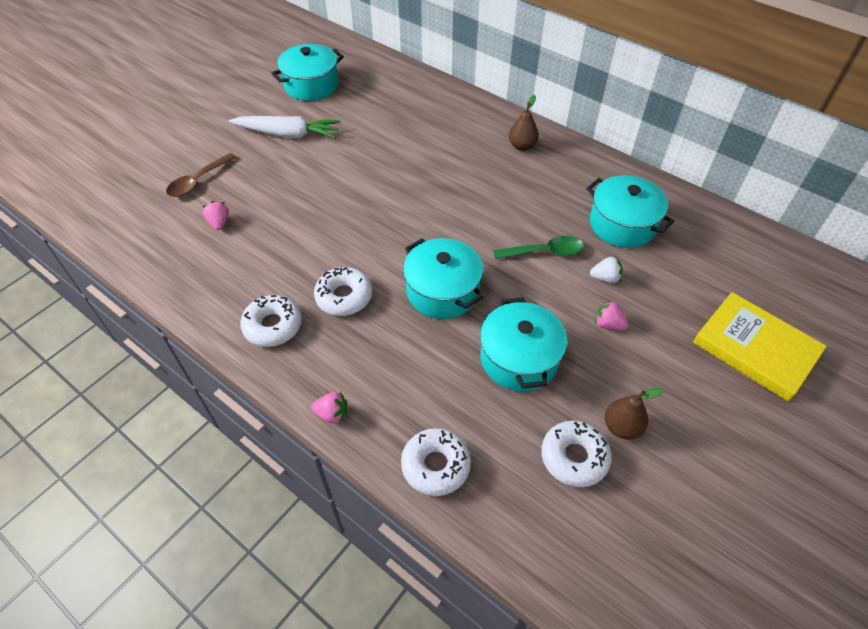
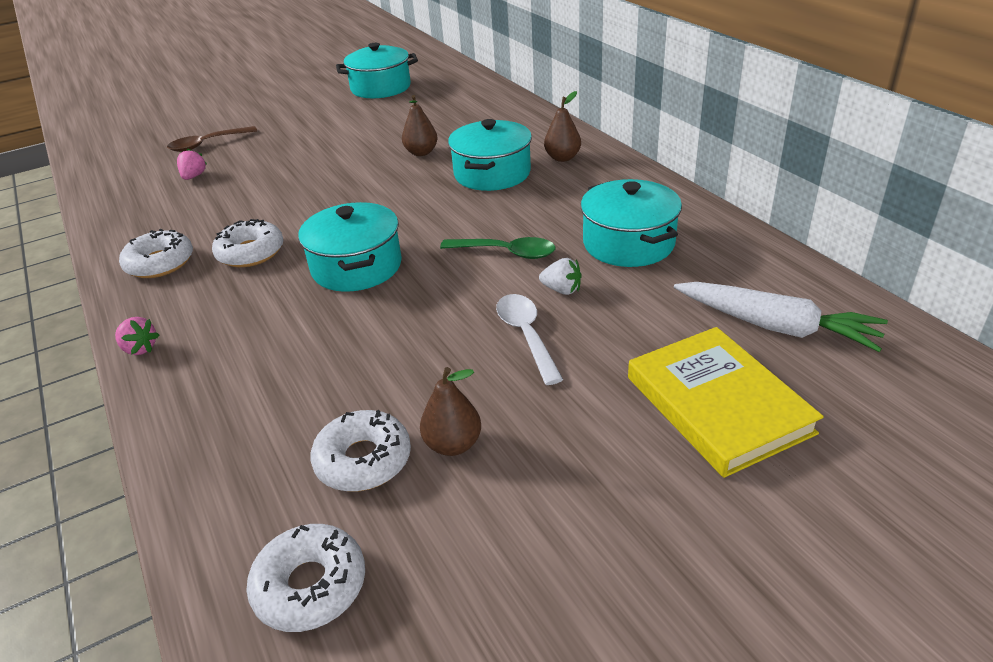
camera: 25 degrees right, 15 degrees down
(288, 134) = (322, 120): white carrot -> white carrot (775, 326)
(405, 159) = (421, 152): none -> brown pear
(435, 465) = (197, 423): white donut -> white donut (310, 586)
(519, 358) = (386, 345): turquoise pot -> turquoise pot (492, 173)
(608, 324) = (526, 335): pink strawberry -> white spoon

